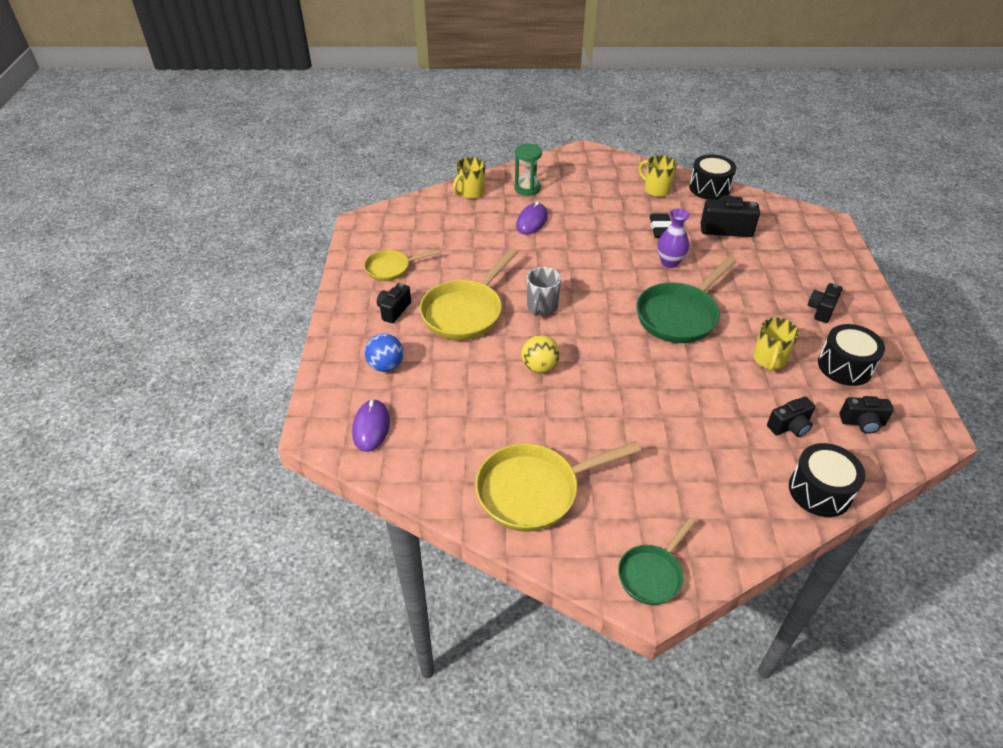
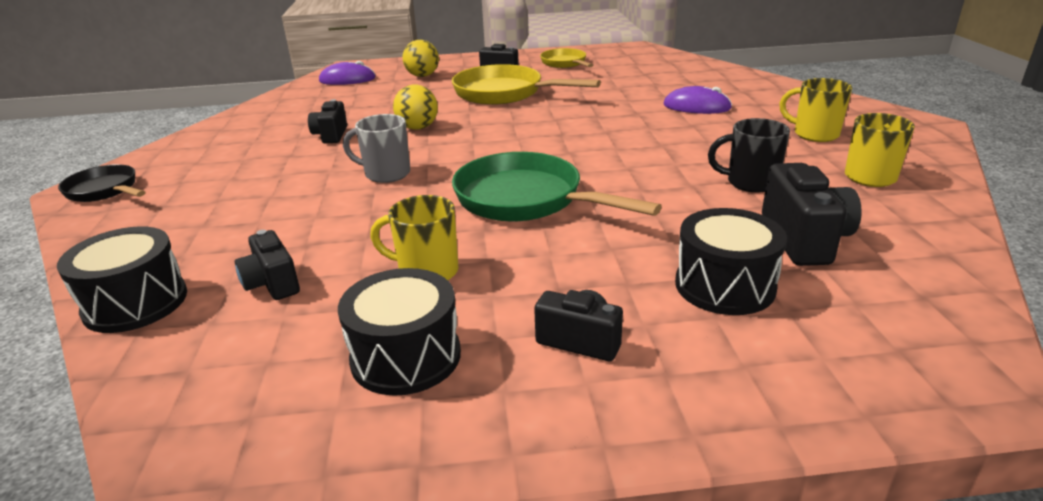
camera: 85 degrees right, 15 degrees down
(386, 366) = (422, 76): blue ball -> yellow ball
(470, 193) = (732, 77): yellow mug -> yellow mug (814, 134)
(527, 188) = (772, 99): green hourglass -> none
(534, 490) = (245, 137): yellow pan -> none
(541, 307) = (521, 122): grey mug -> grey mug (386, 174)
(652, 574) = (105, 190): green pan -> black pan
(661, 228) = (750, 183): black eraser -> black mug
(669, 262) = (658, 191): purple vase -> none
(709, 188) = (939, 224): black drum -> black drum (724, 285)
(862, 423) = (252, 363): black camera -> black camera (331, 135)

